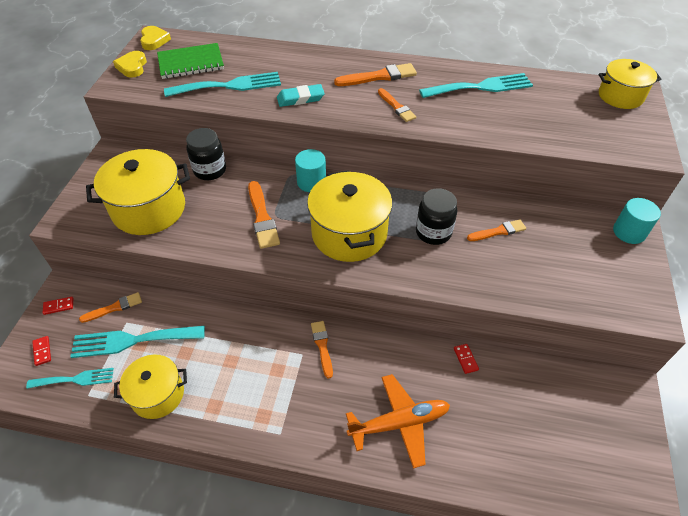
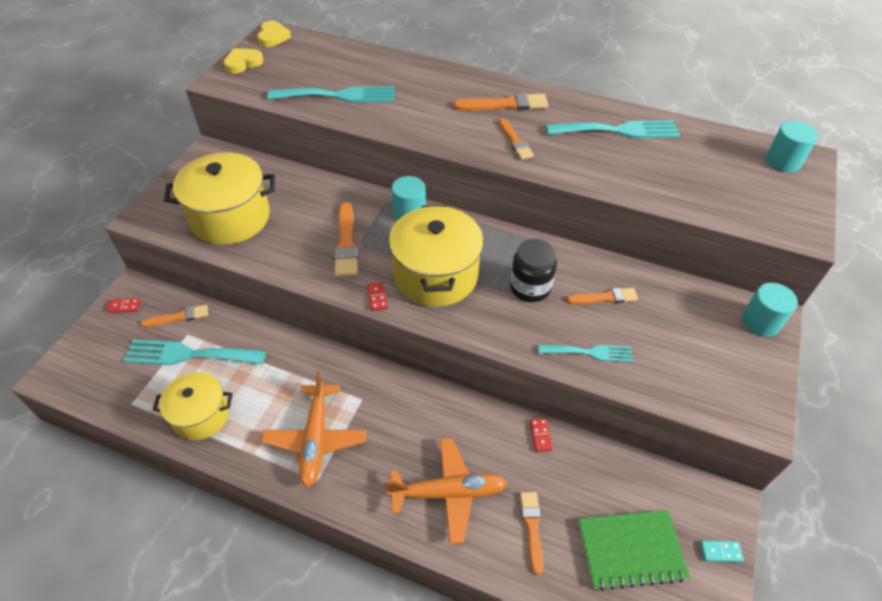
camera: 10 degrees right, 0 degrees up
(42, 351) = (97, 350): red domino -> red domino (377, 297)
(75, 379) = (123, 385): turquoise fork -> turquoise fork (590, 352)
(132, 67) = (243, 63): yellow heart -> yellow heart turned 45 degrees clockwise
(191, 63) = (305, 66): green notebook -> green notebook (630, 550)
(210, 170) = (304, 185): black jar -> none
(269, 396) = (316, 438): none -> orange plane
(300, 98) = (411, 119): turquoise eraser -> none
(322, 346) = (385, 394): orange brush -> orange brush (532, 527)
(620, 96) = (783, 161): yellow pot -> turquoise cylinder
(637, 430) = (720, 552): none -> turquoise domino

